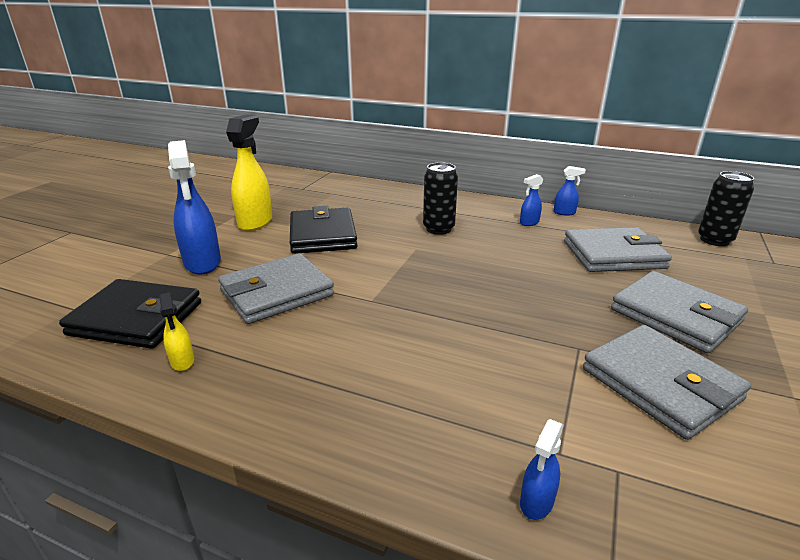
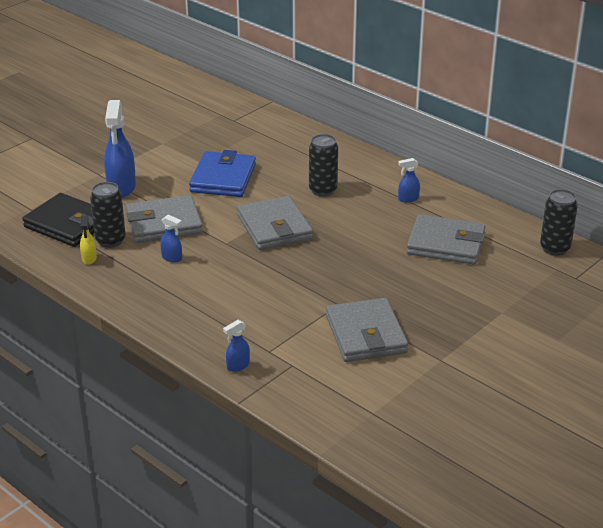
camera: 20 degrees right, 5 degrees up
(209, 328) = (110, 241): none -> black can
(255, 222) = (176, 154): yellow spray bottle -> none
(322, 235) = (223, 178): black wallet -> blue wallet
(564, 213) = (452, 194): blue spray bottle -> blue spray bottle (172, 258)
(675, 316) = (432, 299): grey wallet -> grey wallet (274, 227)

